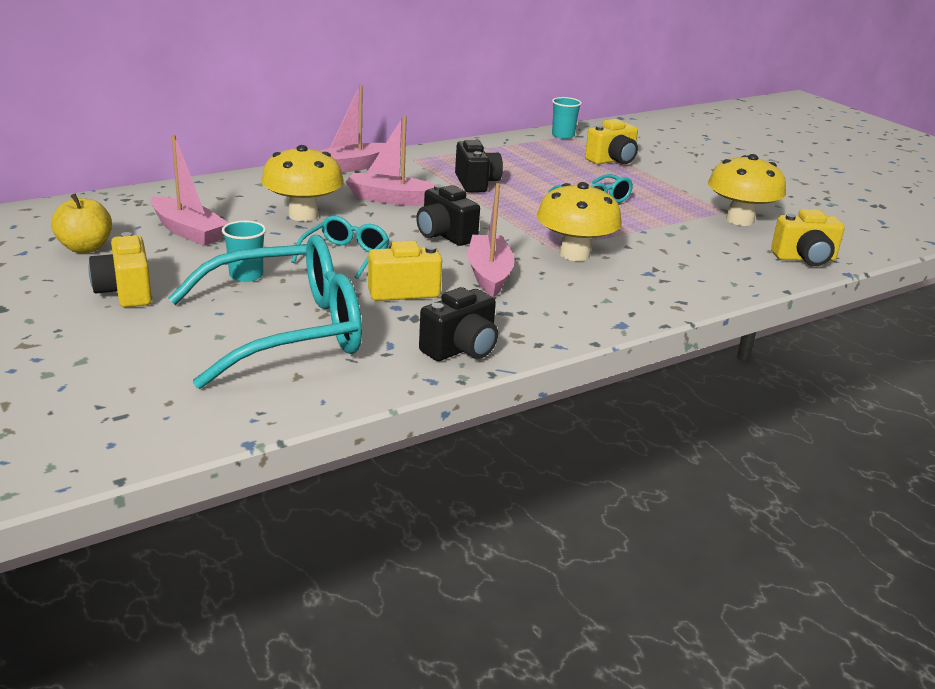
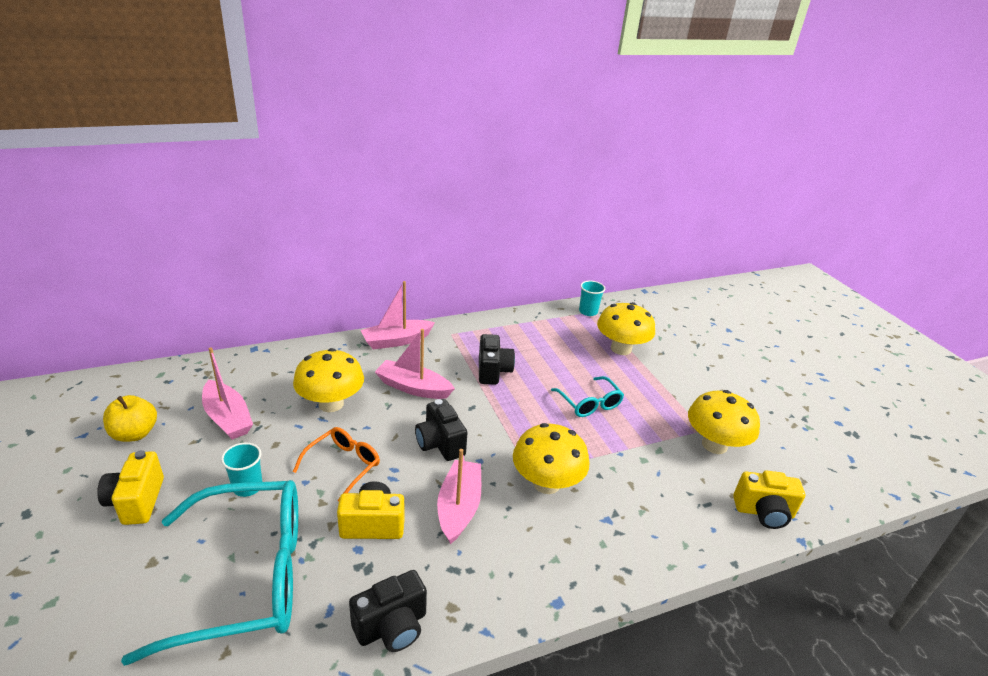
camera: 10 degrees right, 5 degrees up
(345, 255) = (343, 465): turquoise glasses -> orange glasses
(612, 161) = (621, 349): yellow camera -> yellow mushroom

